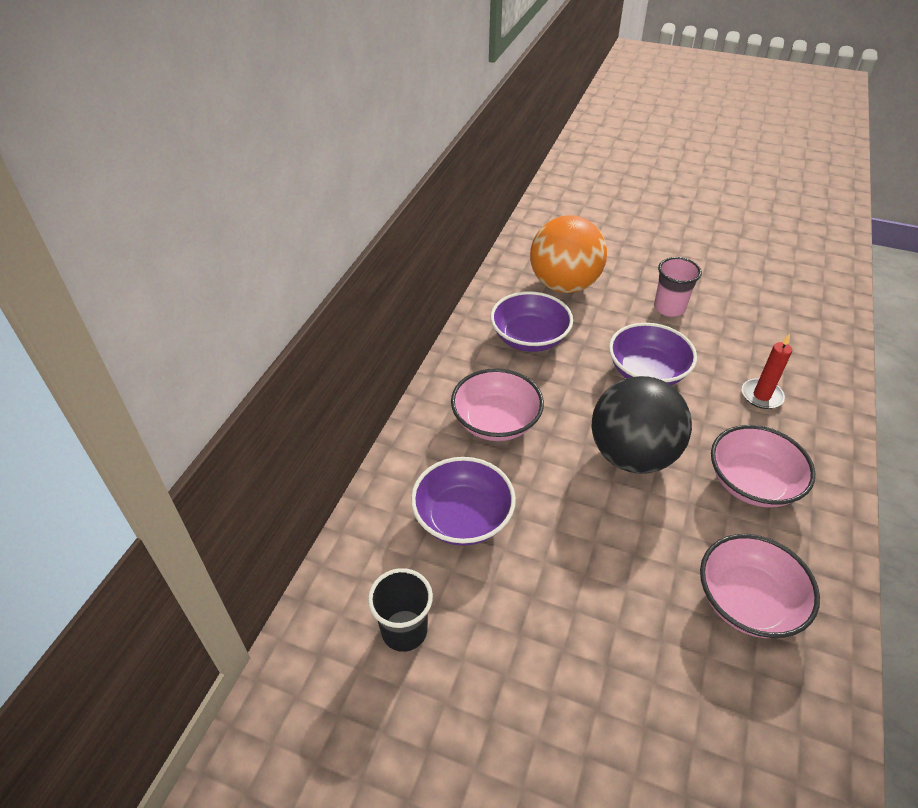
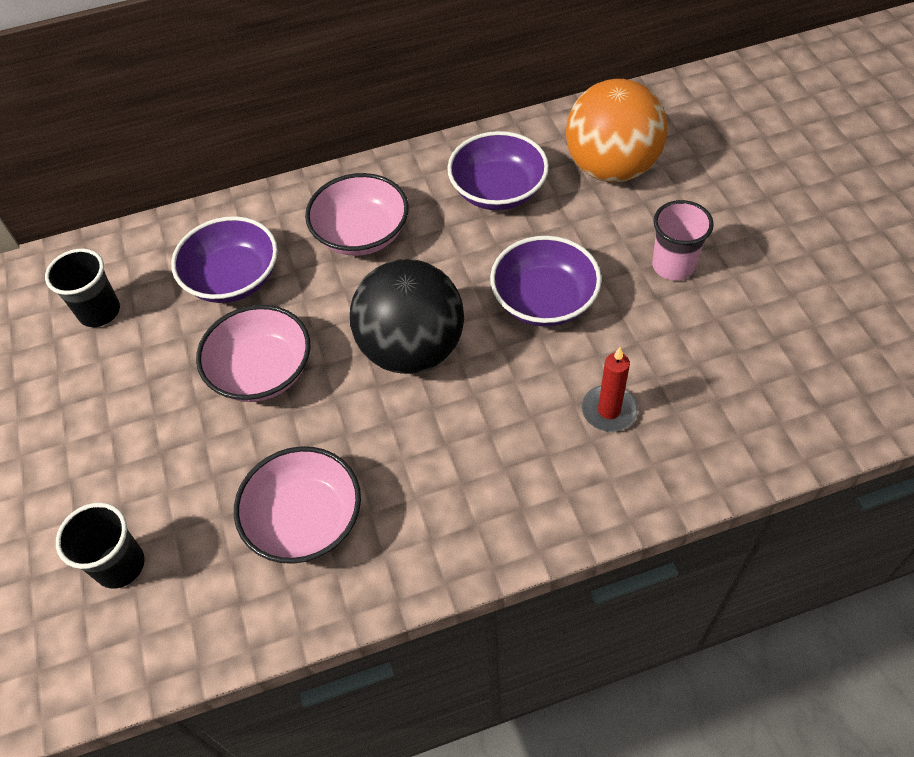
camera: 55 degrees right, 10 degrees up
(711, 761) = (120, 565): none -> black cup
(752, 483) = (463, 459): pink bowl -> pink bowl (262, 371)

